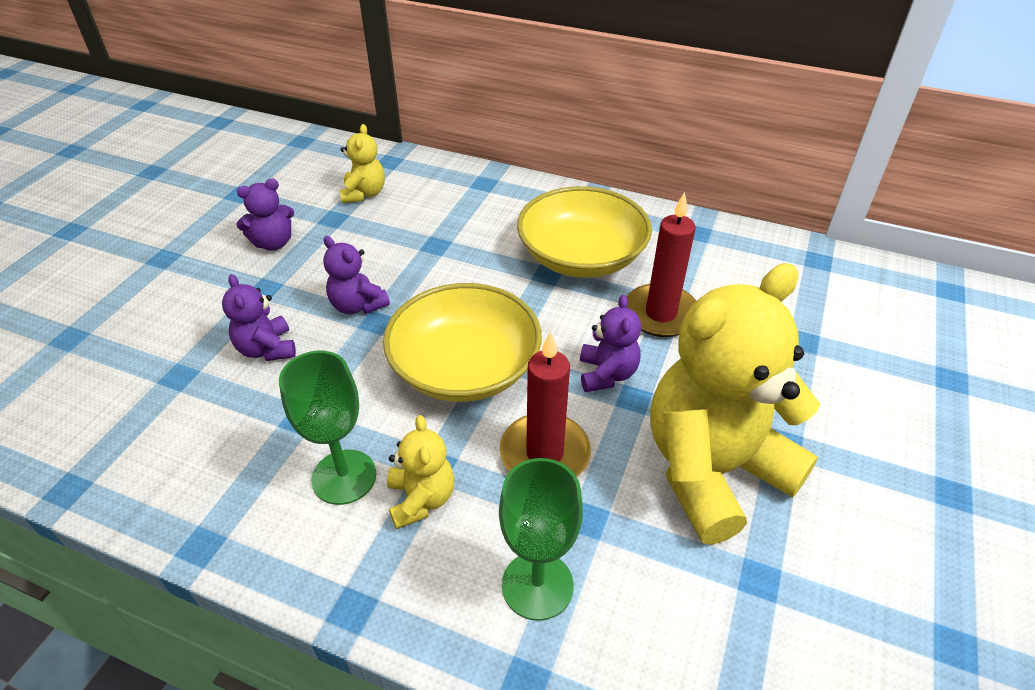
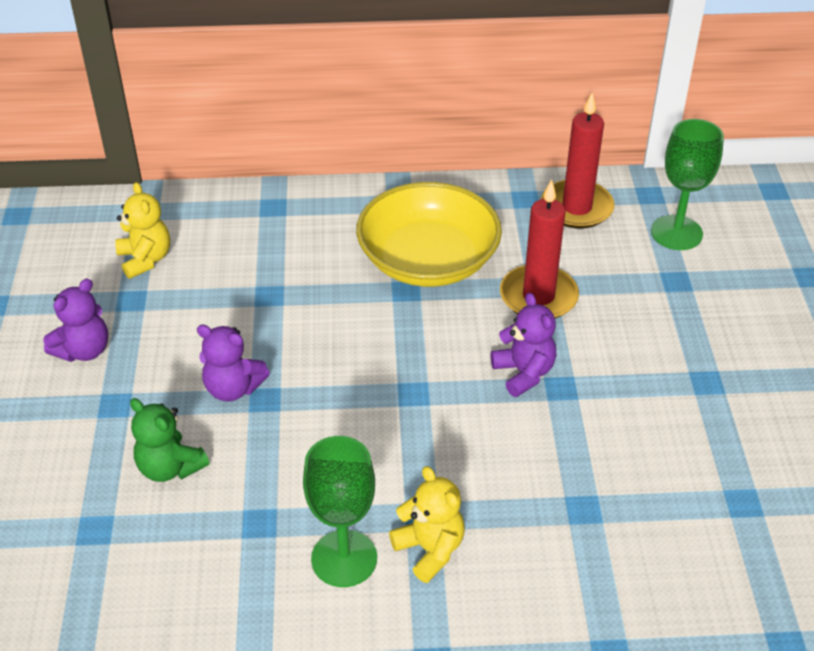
camera: 25 degrees left, 0 degrees up
(267, 349) = (170, 467): purple teddy bear -> green teddy bear
(465, 367) = (387, 413): yellow bowl -> none
(537, 585) = (575, 579): green goblet -> green goblet (676, 233)
(544, 453) = (513, 467): red candle -> red candle (576, 208)
(713, 470) = (662, 427): yellow teddy bear -> none

